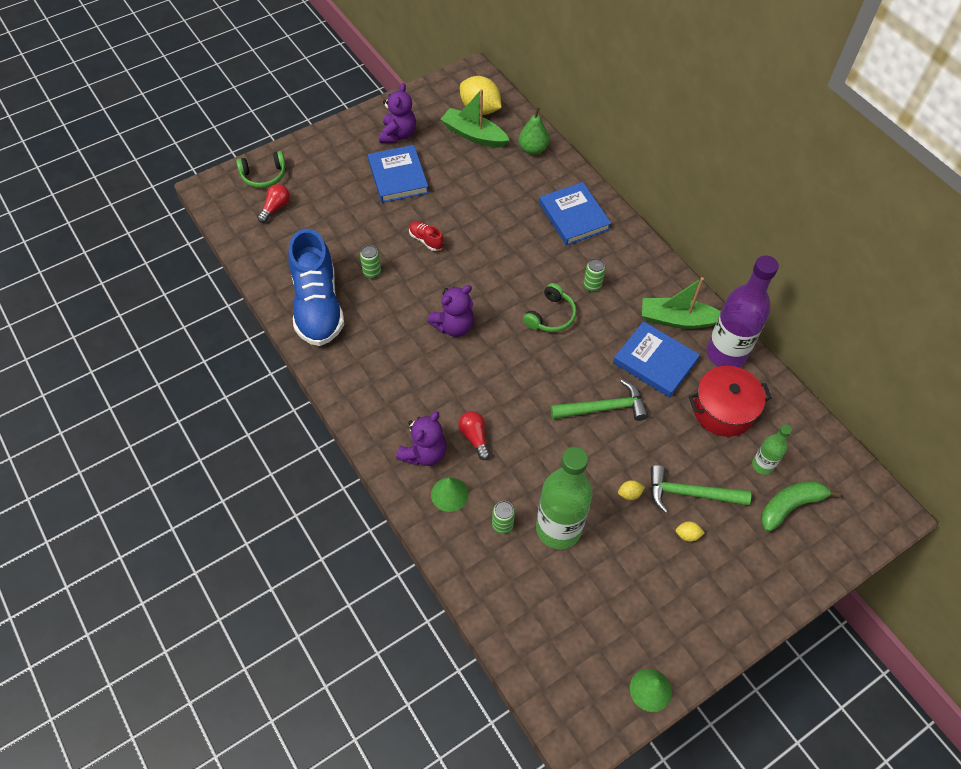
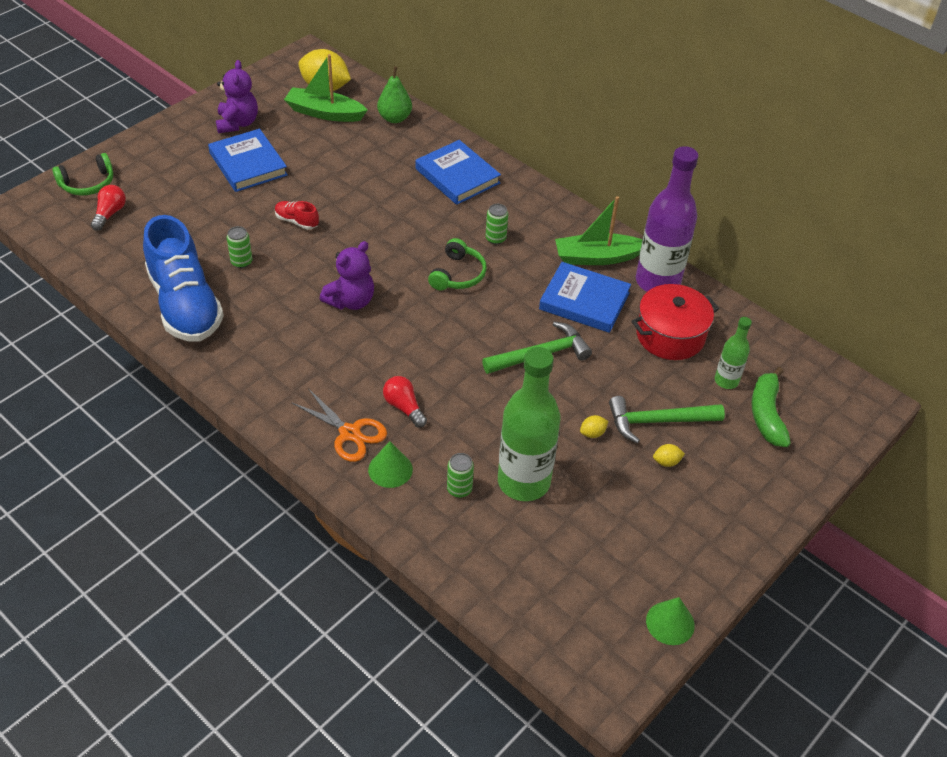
camera: 15 degrees left, 10 degrees down
(424, 453) = (350, 433): purple teddy bear -> orange scissors
(790, 506) = (766, 414): green banana -> green banana turned 45 degrees counterclockwise

